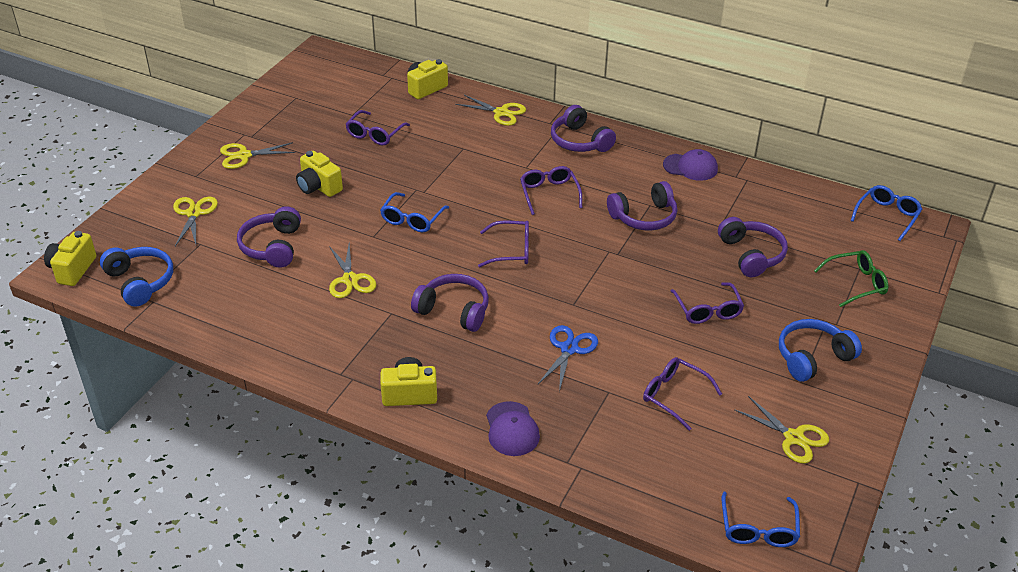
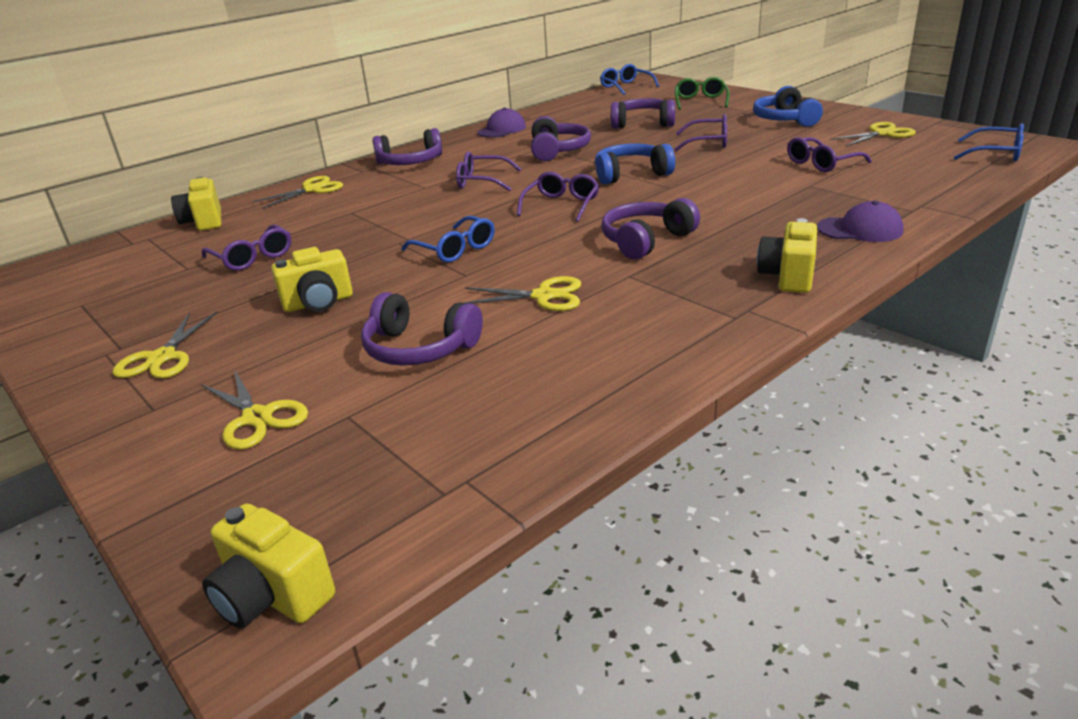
camera: 65 degrees left, 10 degrees down
(140, 282) = (397, 493): blue headphones -> blue headphones (631, 174)
(194, 213) = (257, 417): yellow scissors -> yellow scissors turned 150 degrees counterclockwise
(569, 349) = (739, 195): blue scissors -> none

